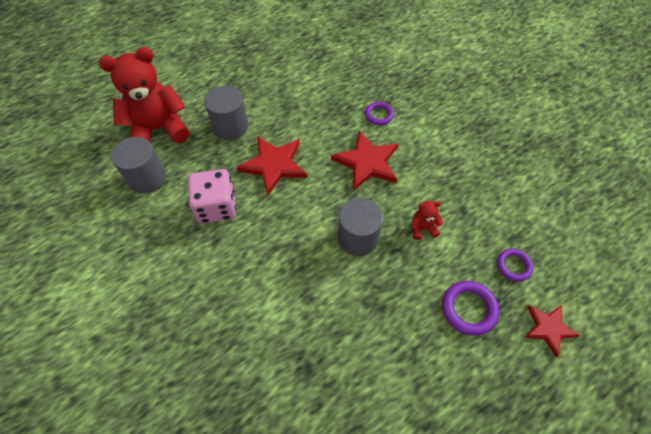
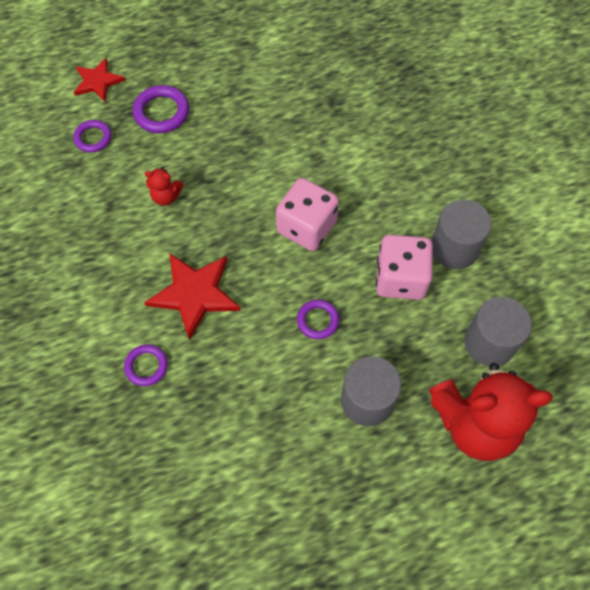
camera: 165 degrees left, 5 degrees up
(274, 165) = (317, 320): red star -> purple ring
(299, 230) = (306, 227): none -> pink dice
(358, 238) = (243, 203): grey cylinder -> grey cylinder (454, 248)

